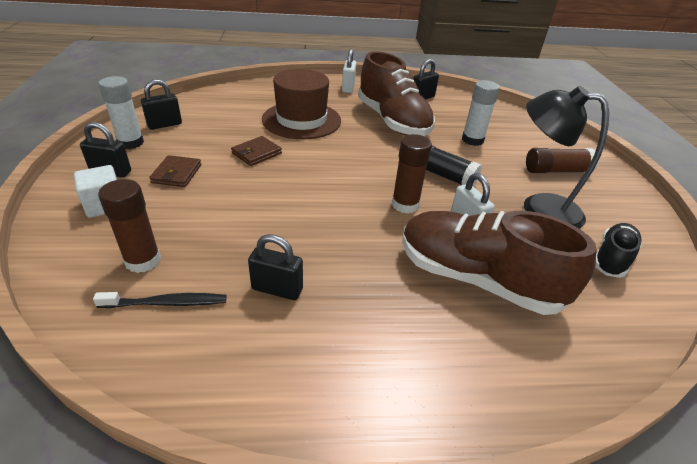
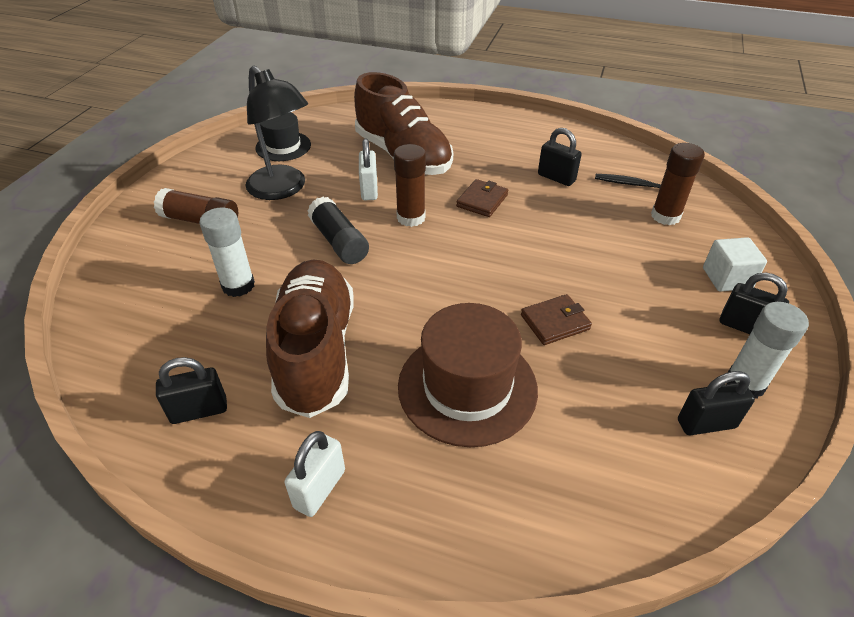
camera: 155 degrees left, 5 degrees up
(177, 174) = (659, 307): brown wallet -> brown wallet (482, 201)
(612, 258) = (283, 146): black shoe -> black hat

